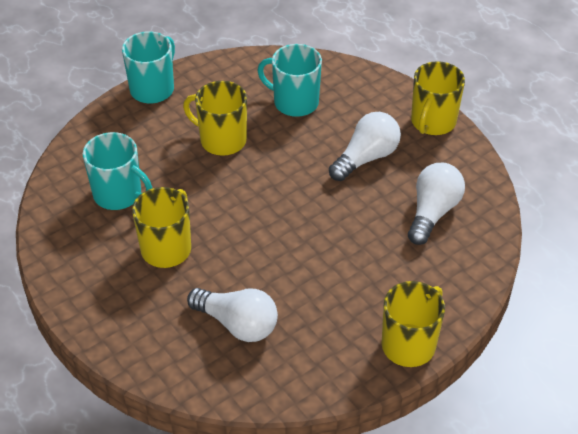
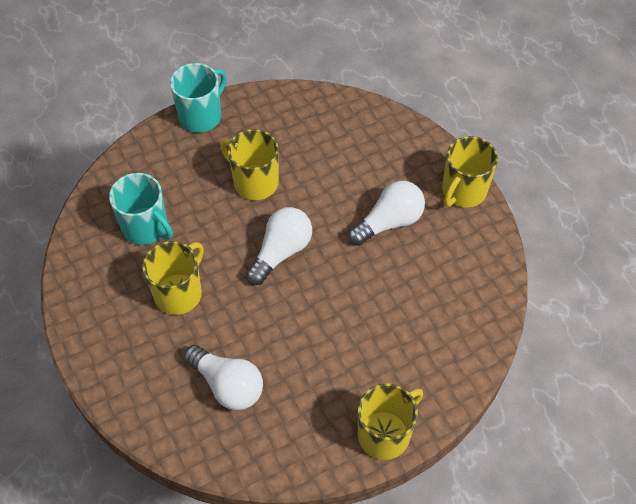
camera: 10 degrees right, 10 degrees up
(294, 102) = (333, 150): turquoise mug -> none
(432, 212) = (440, 293): white light bulb -> white light bulb (281, 252)

